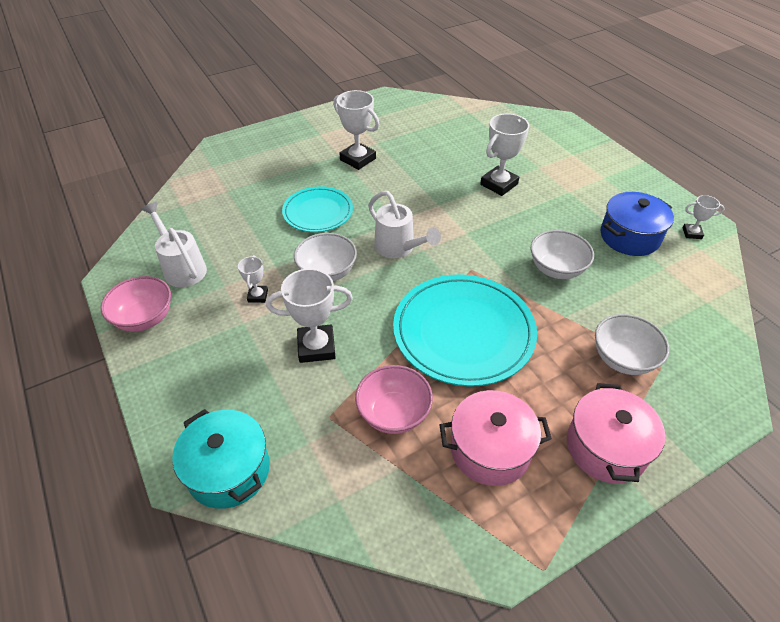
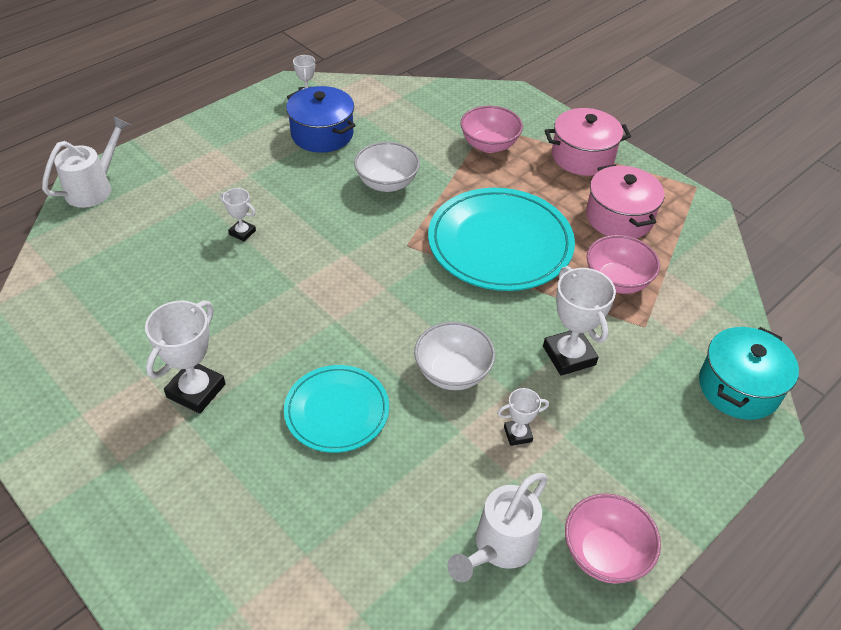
camera: 105 degrees left, 0 degrees up
(398, 248) = (389, 311): white watering can -> white watering can (94, 188)
(499, 184) = (242, 232): white trophy -> white trophy, size x0.54
(622, 359) = (489, 145): white bowl -> pink bowl

